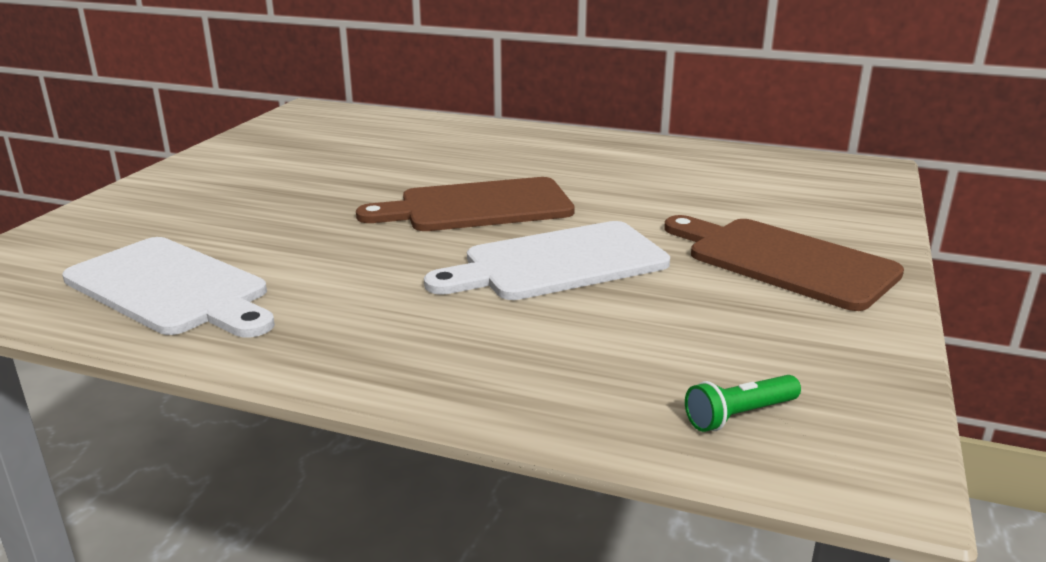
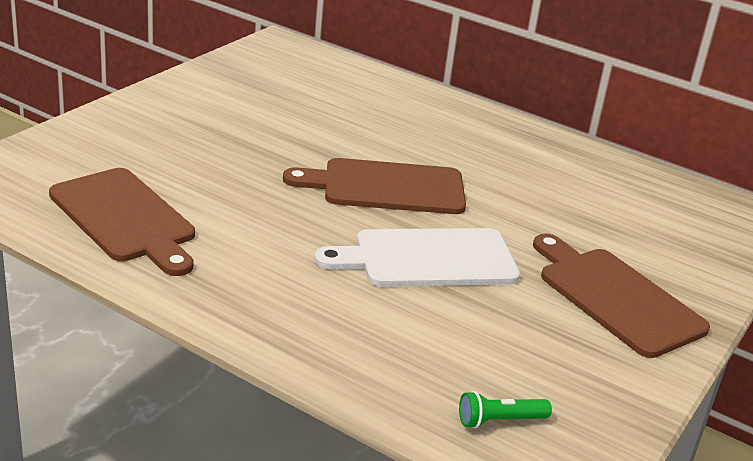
camera: 10 degrees right, 5 degrees up
(171, 288) = (125, 219): white cutting board -> brown cutting board

